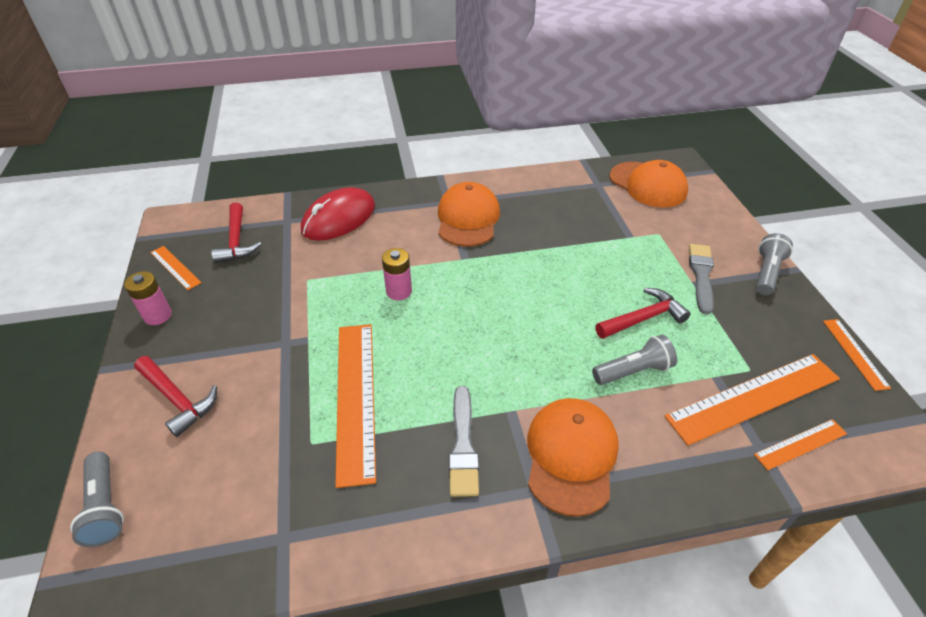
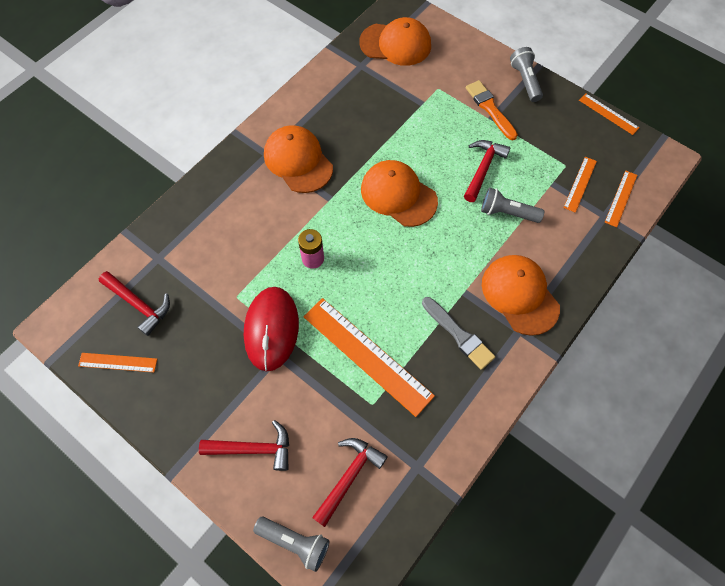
camera: 40 degrees left, 20 degrees up
(158, 315) = (158, 407): pink battery -> none
(216, 490) = (349, 476): none -> red hammer
(339, 218) = (198, 227): red mouse -> red mouse (271, 329)
(530, 290) = (398, 195): none -> orange cap
(633, 371) = (507, 213): grey flashlight -> grey flashlight turned 105 degrees counterclockwise
(701, 275) = (490, 109): grey brush -> orange brush
(753, 397) = (580, 184): orange ruler -> orange ruler, size x0.50

